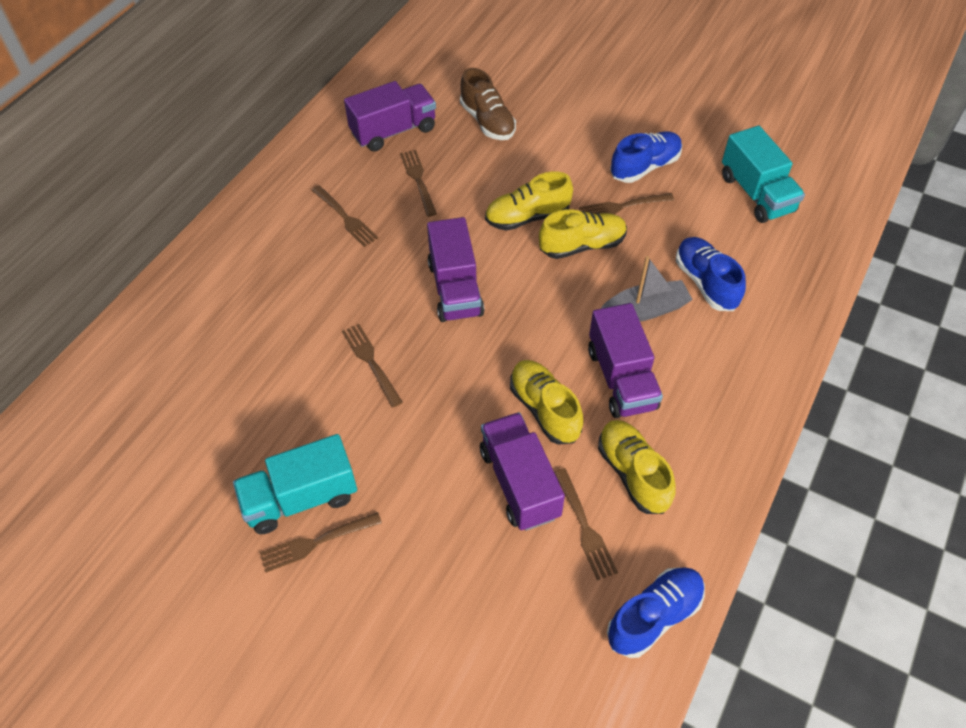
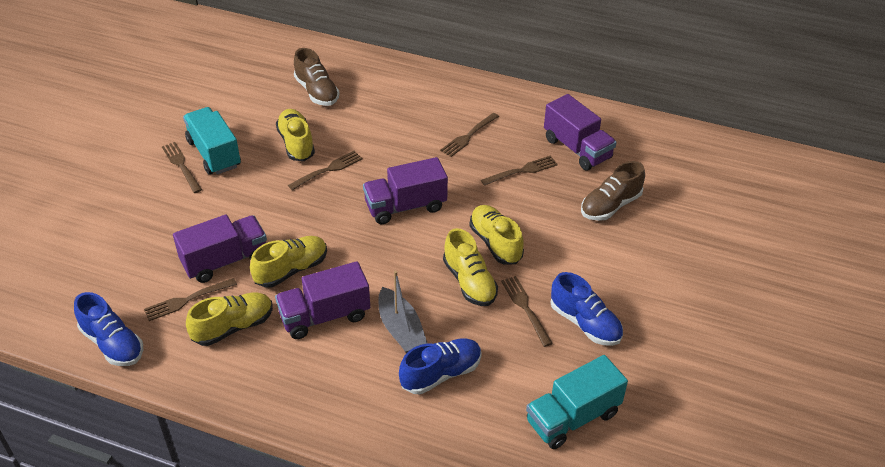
camera: 80 degrees right, 10 degrees down
(202, 366) = (317, 92): none -> brown shoe
(308, 395) = (296, 143): none -> yellow shoe

